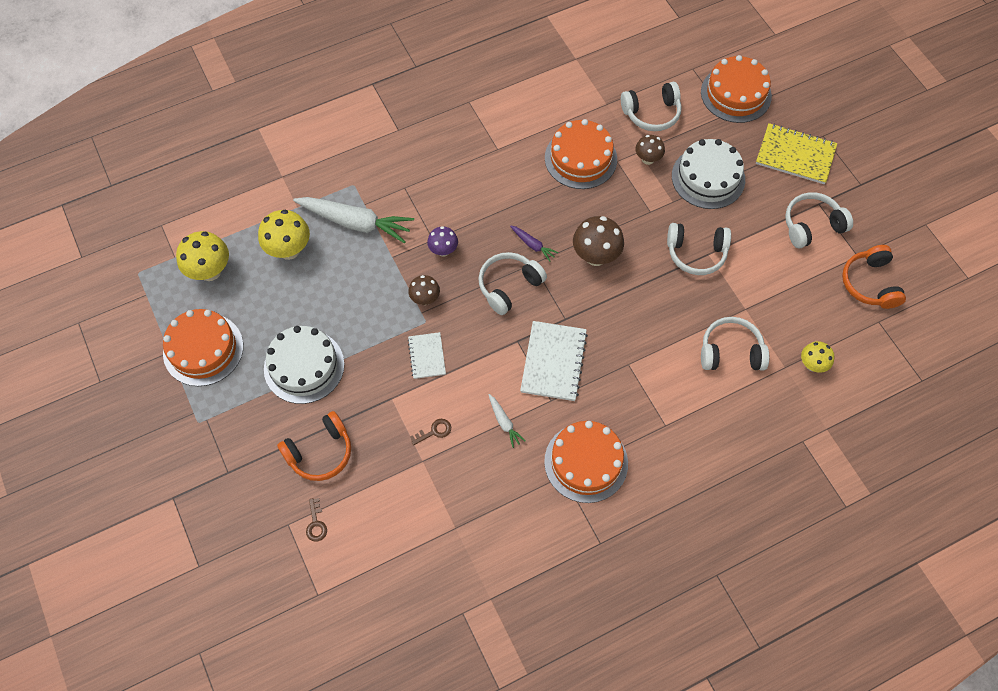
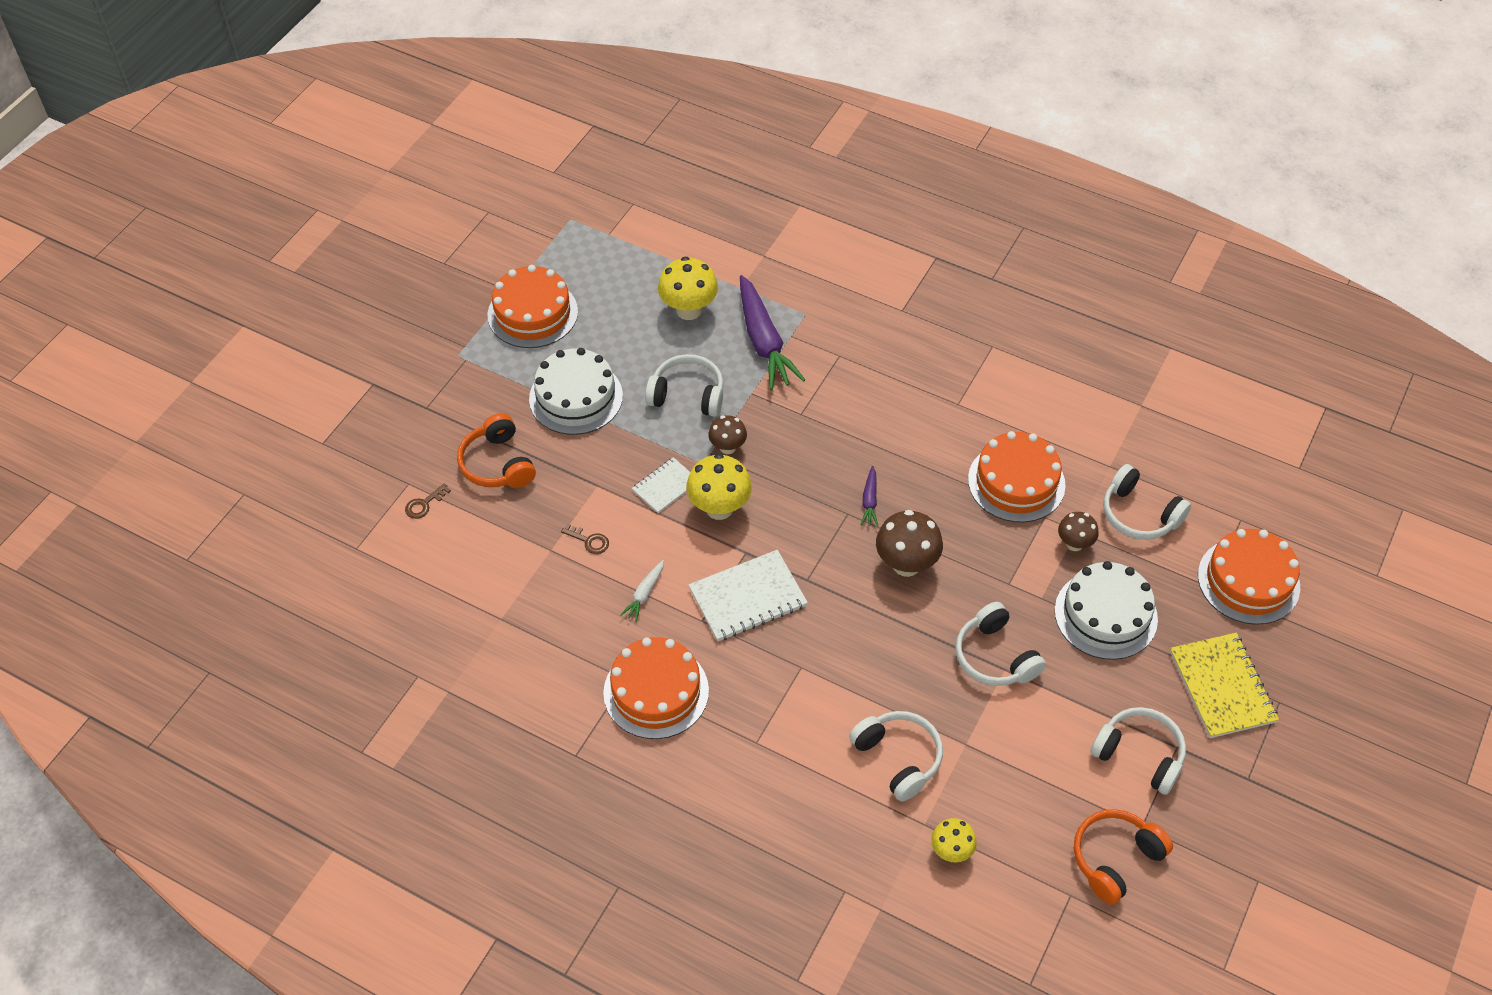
camera: 55 degrees right, 10 degrees down
(210, 271) = (616, 268): yellow mushroom -> yellow mushroom (719, 508)
(320, 452) = (497, 464): orange headphones -> orange headphones turned 45 degrees clockwise
(355, 223) = (764, 342): white carrot -> purple carrot
(443, 250) = (795, 429): purple mushroom -> none
(509, 286) = (803, 508): white headphones -> white headphones (687, 395)

